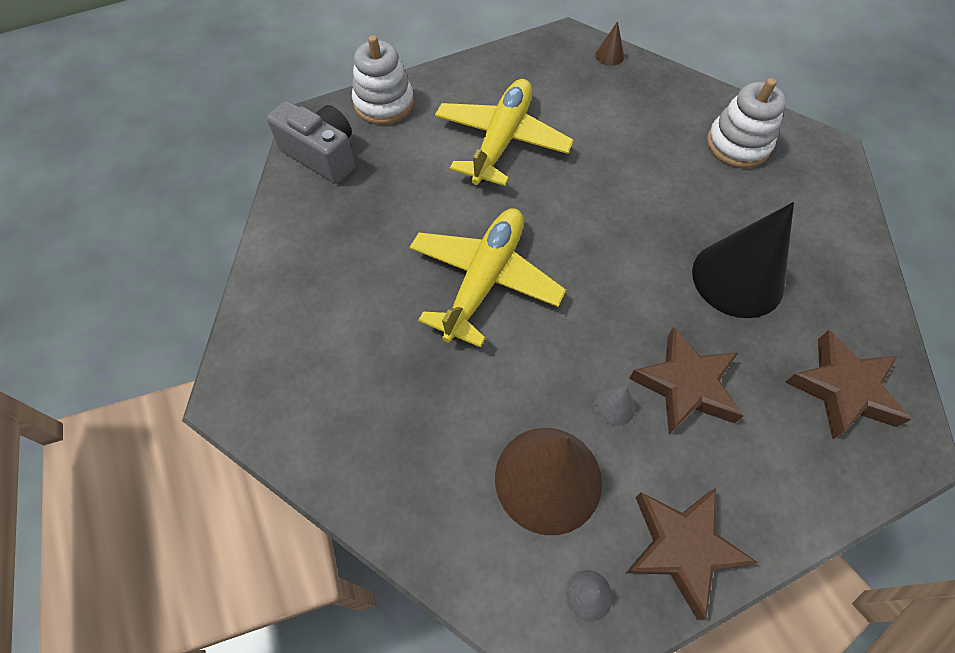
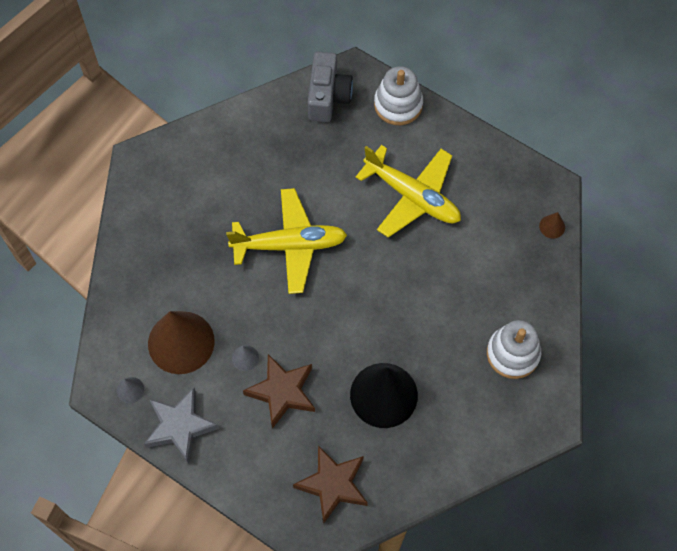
camera: 60 degrees right, 5 degrees up
(501, 141) = (412, 196): yellow plane -> yellow plane turned 45 degrees clockwise
(682, 547) = (180, 426): brown star -> grey star

